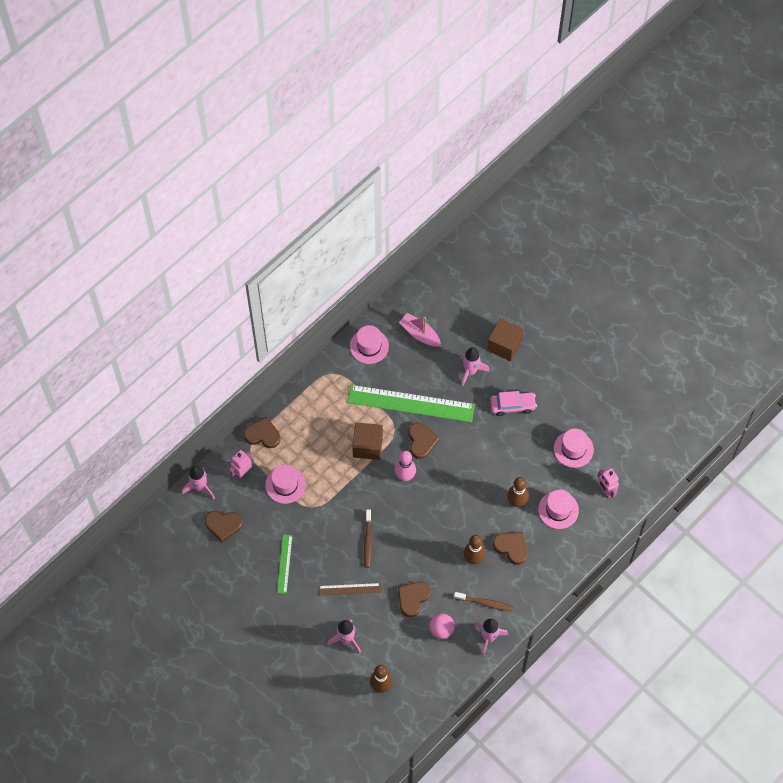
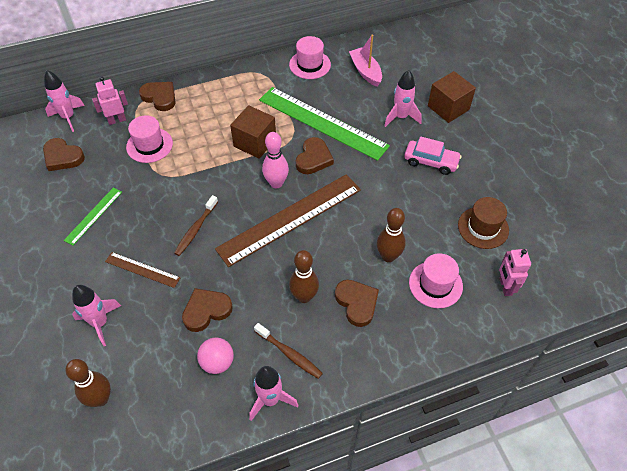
camera: 25 degrees right, 10 degrees down
(431, 502) = (290, 219): none -> brown ruler
(573, 449) = (483, 227): pink hat -> brown hat

